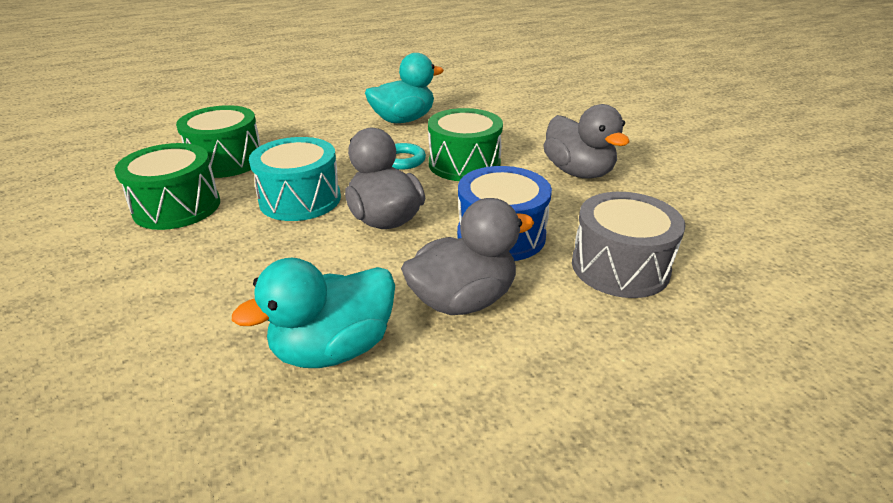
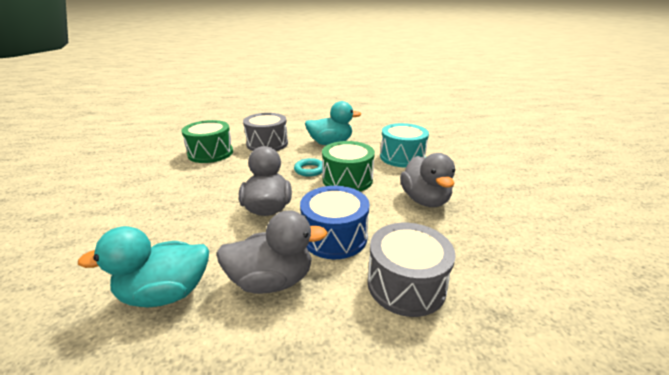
camera: 20 degrees right, 5 degrees down
(177, 207) = (162, 176): green drum -> none
(300, 199) = (230, 184): turquoise drum -> turquoise drum (402, 157)
(307, 134) = (267, 144): none -> grey drum

